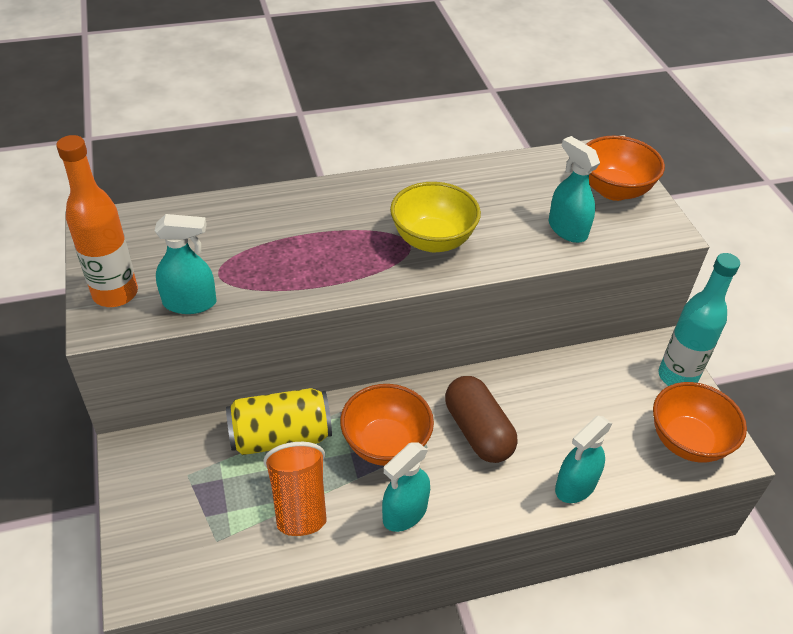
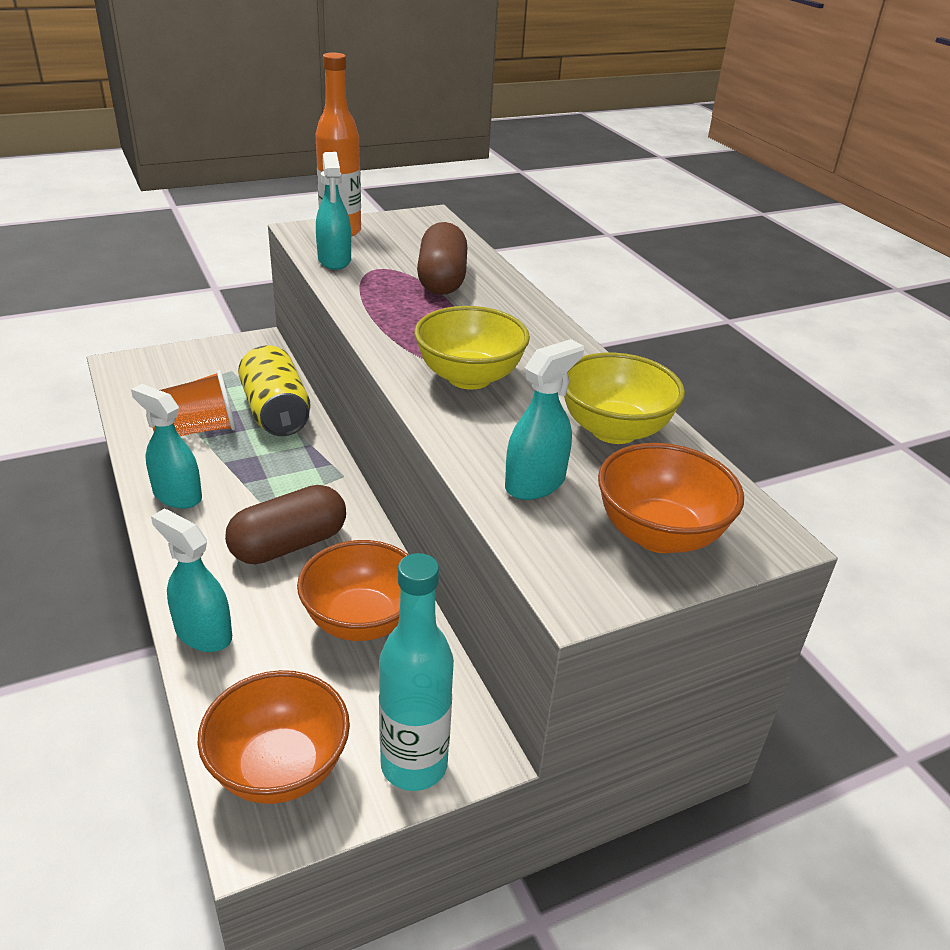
camera: 80 degrees right, 10 degrees down
(255, 234) = (442, 280): none -> brown capsule
(386, 444) = (268, 477): orange bowl -> orange bowl (361, 620)
(506, 184) = (614, 430): none -> yellow bowl

